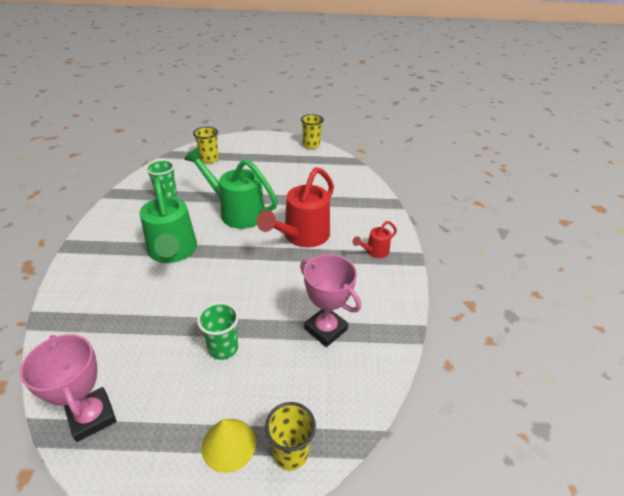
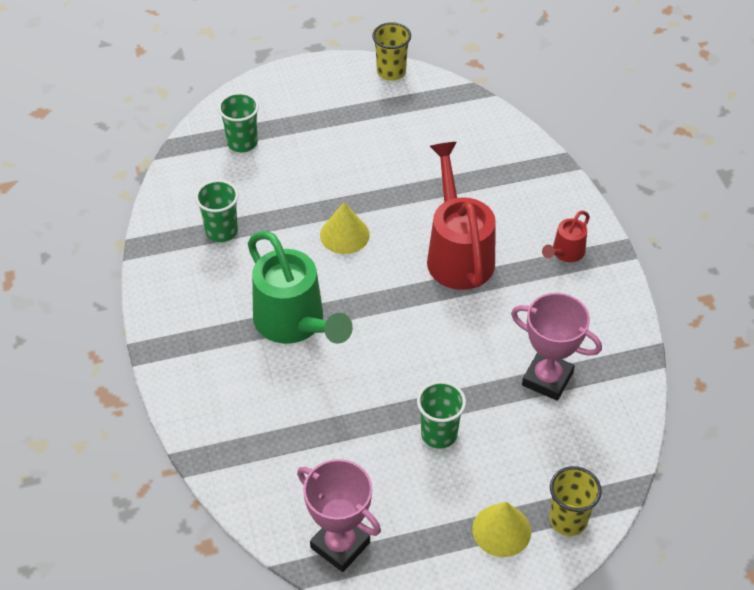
camera: 15 degrees left, 10 degrees up
(209, 159) = (242, 143): yellow cup -> green cup
(237, 212) = (344, 235): green watering can -> yellow cone
(302, 236) = (458, 253): red watering can -> red watering can turned 150 degrees clockwise

